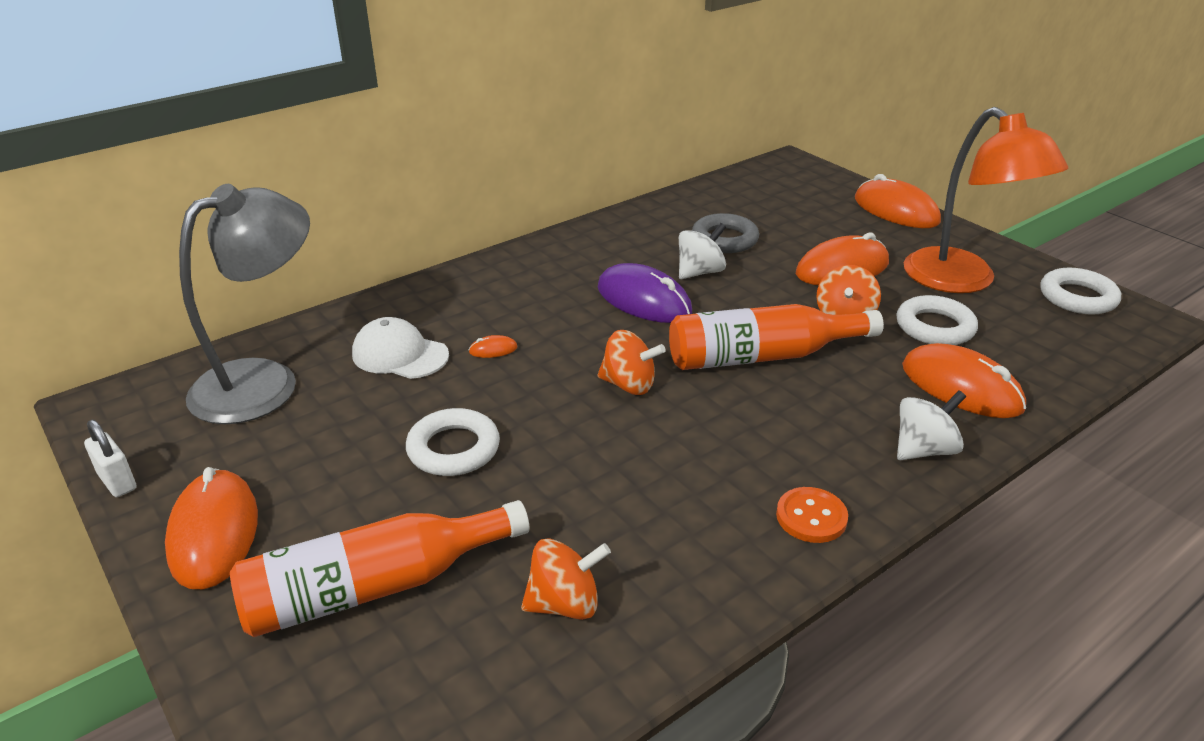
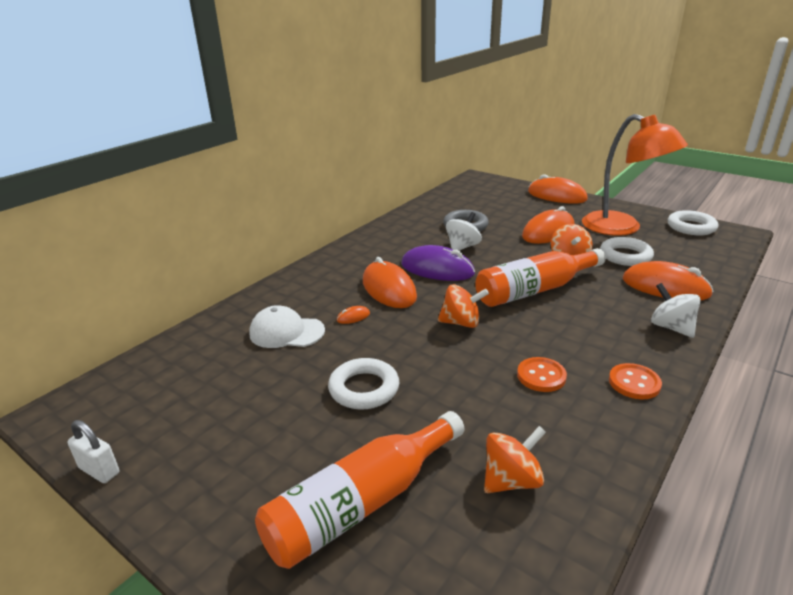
camera: 15 degrees left, 5 degrees down
(214, 533) = (205, 492): orange mouse -> orange mouse (389, 289)
(264, 382) = (189, 370): grey lamp -> none
(689, 480) = (541, 376): none -> orange button
(924, 449) = (671, 327): white spinning top -> white spinning top turned 75 degrees counterclockwise

